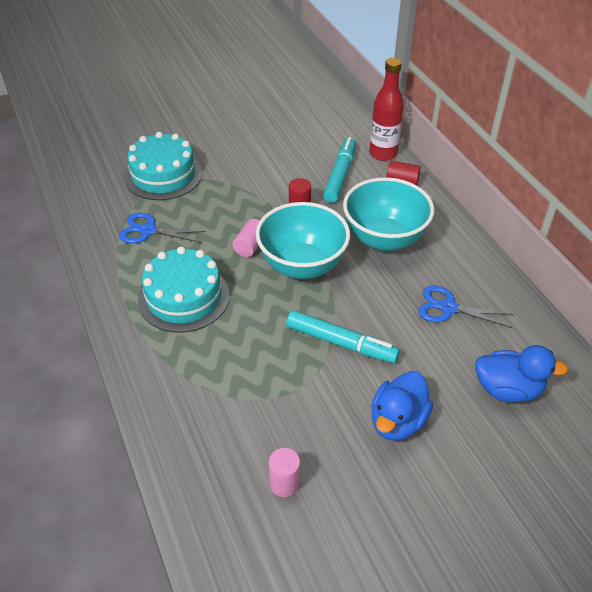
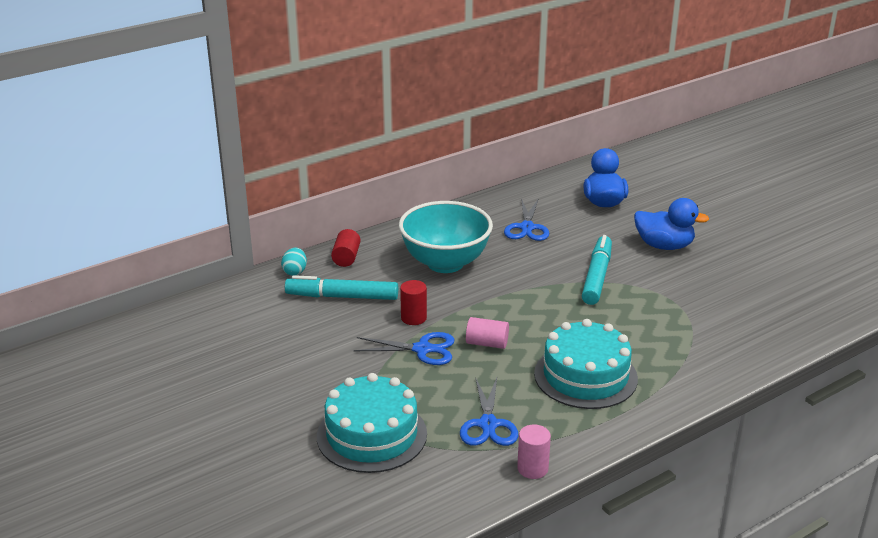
camera: 100 degrees left, 15 degrees down
(254, 209) = (422, 349): none -> blue scissors
(284, 483) = (756, 290): pink cylinder -> pink cylinder (532, 468)
(302, 265) = (504, 307): turquoise bowl -> none
(383, 154) = (295, 272): red bottle -> turquoise egg

